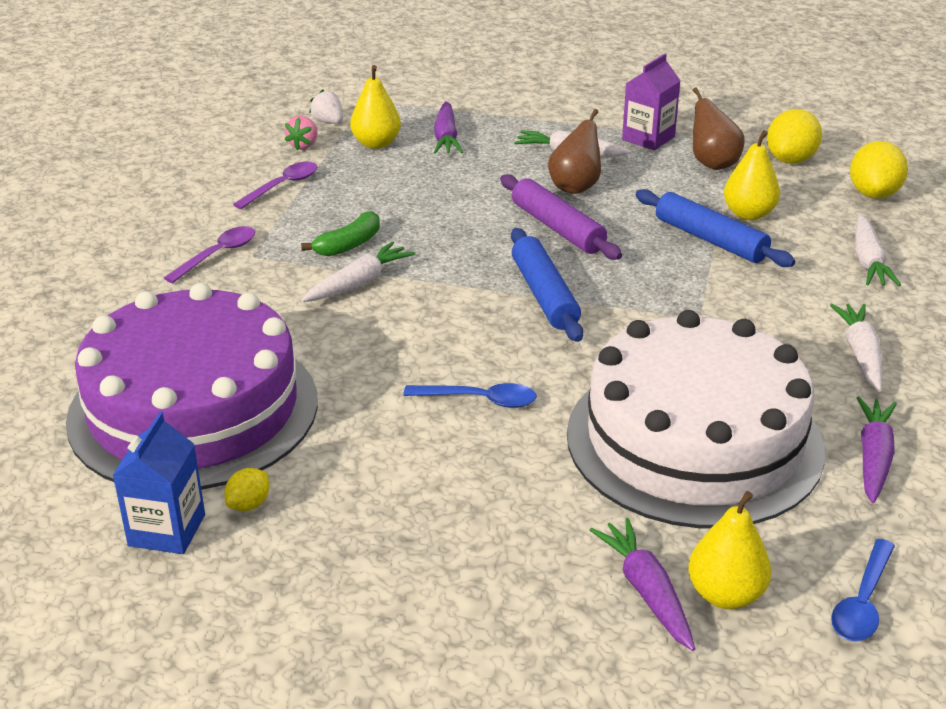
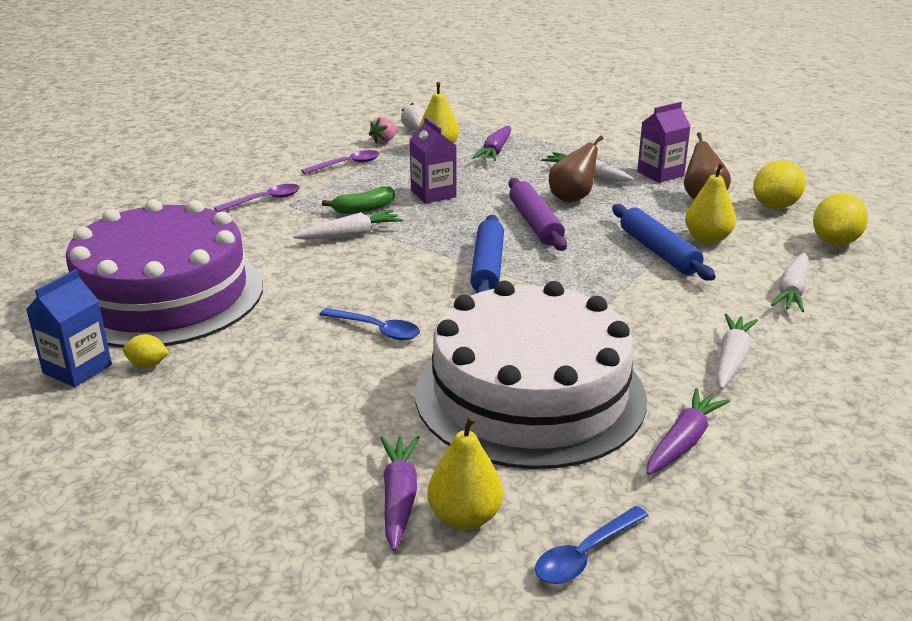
camera: 20 degrees right, 5 degrees down
(249, 504) = (147, 364): yellow lemon -> yellow lemon turned 45 degrees clockwise
(415, 209) = (433, 194): none -> purple carton

